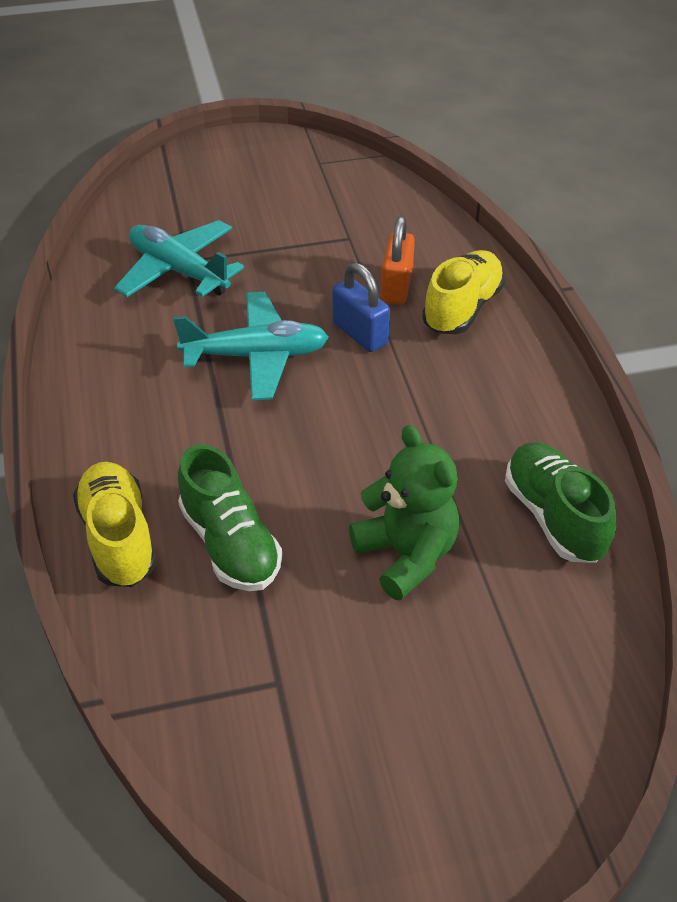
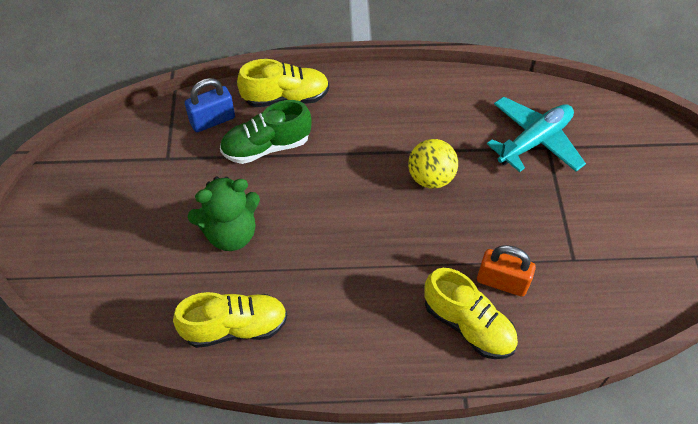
camera: 100 degrees right, 10 degrees up
(256, 356) = (430, 178): turquoise plane -> yellow ball
(360, 334) = (446, 245): blue padlock -> blue padlock (212, 120)
(553, 516) = (235, 327): green shoe -> yellow shoe

